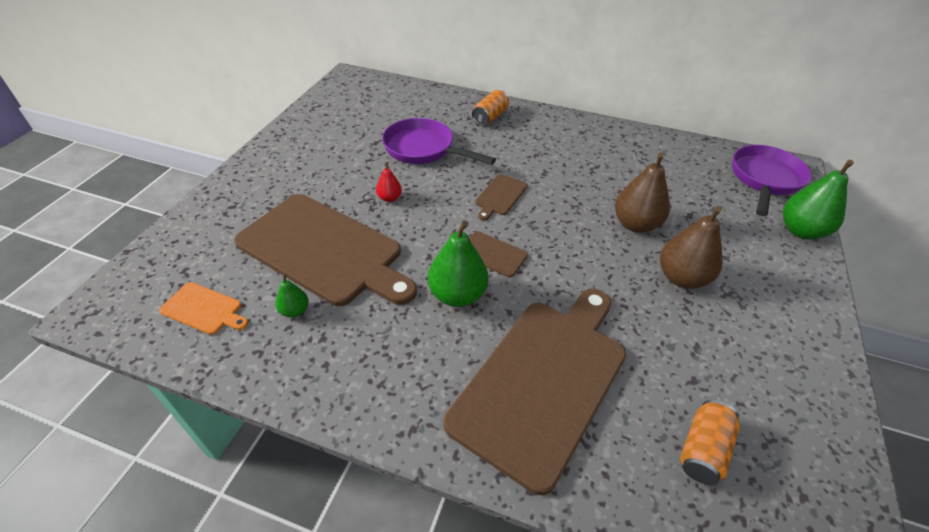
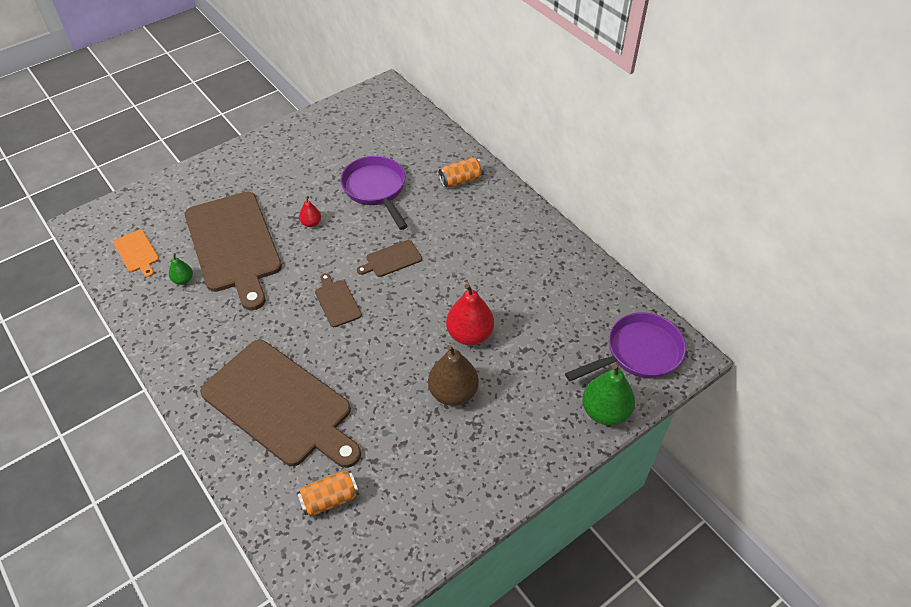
camera: 35 degrees right, 5 degrees up
(457, 295) = (286, 321): green pear -> none
(543, 380) = (281, 404): brown cutting board -> brown cutting board turned 60 degrees clockwise
(635, 224) = (469, 334): brown pear -> red pear

